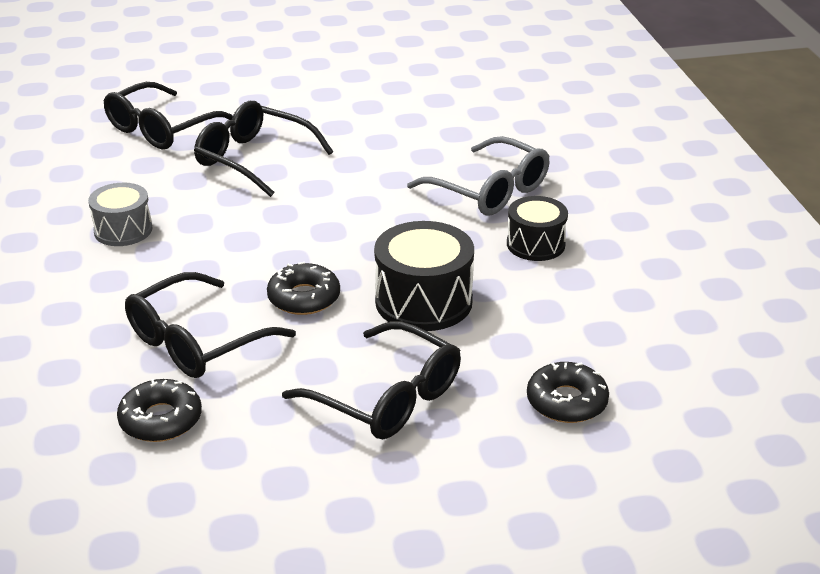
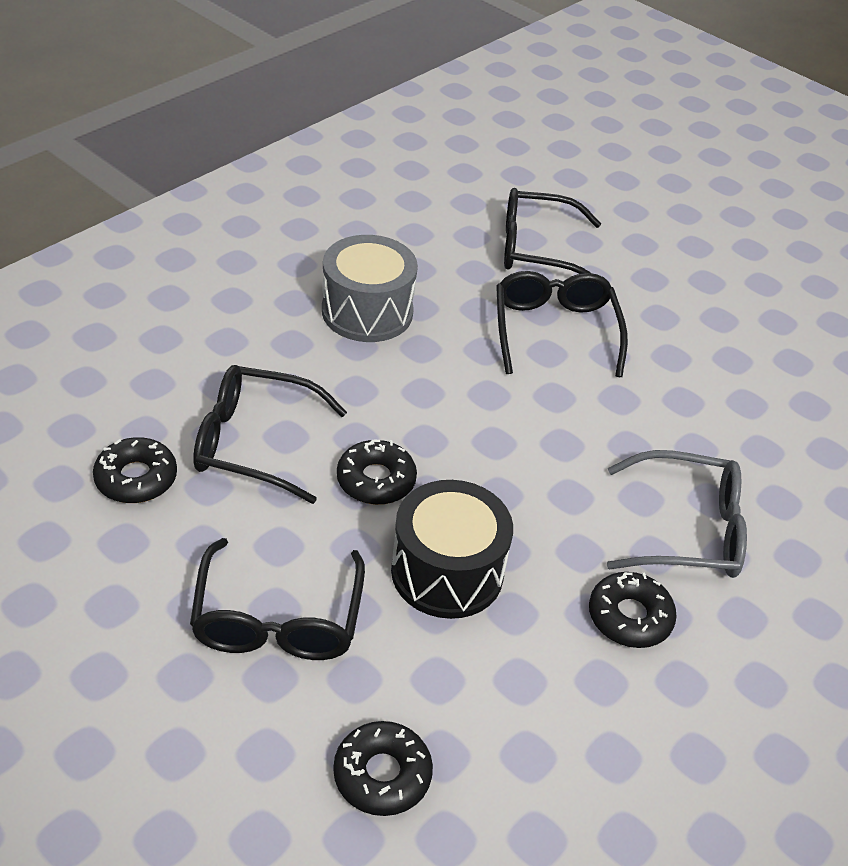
camera: 50 degrees right, 10 degrees up
(123, 230) = (367, 312): grey drum -> grey drum, size x1.55
(489, 191) = (687, 530): grey glasses -> grey glasses turned 90 degrees counterclockwise
(535, 244) = (629, 617): black drum -> black donut

